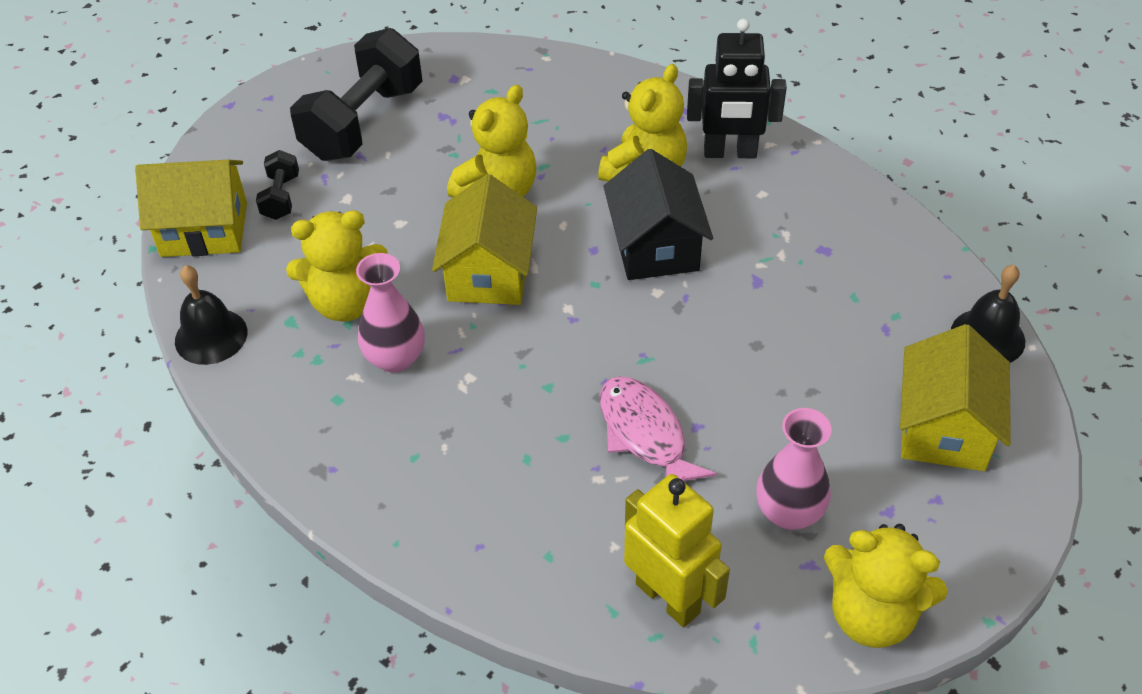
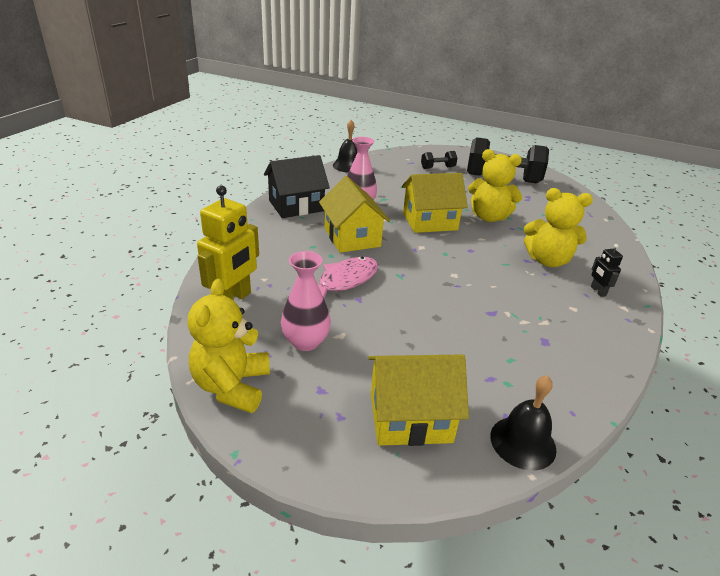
camera: 70 degrees right, 15 degrees down
(204, 229) = (406, 156): yellow house -> yellow house (352, 237)
(346, 302) = (385, 190): yellow teddy bear -> none
(655, 246) = (490, 270): black house -> black house (296, 206)
(730, 153) = (598, 291): black robot -> black robot, size x0.49

